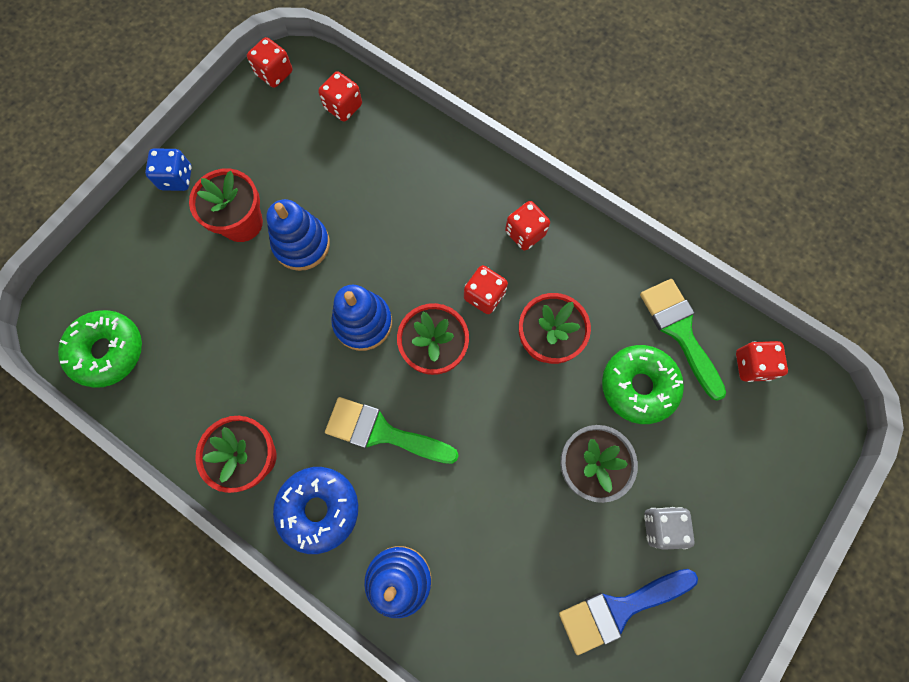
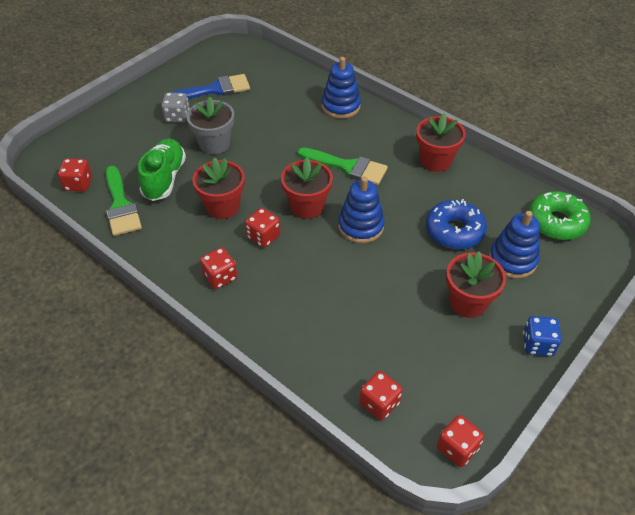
camera: 175 degrees left, 25 degrees down
(301, 244) = (413, 282): blue stacking toy -> blue stacking toy (512, 260)
(319, 509) = (390, 136): blue donut -> blue donut (454, 231)
(638, 386) = (164, 178): green donut -> green shoe

